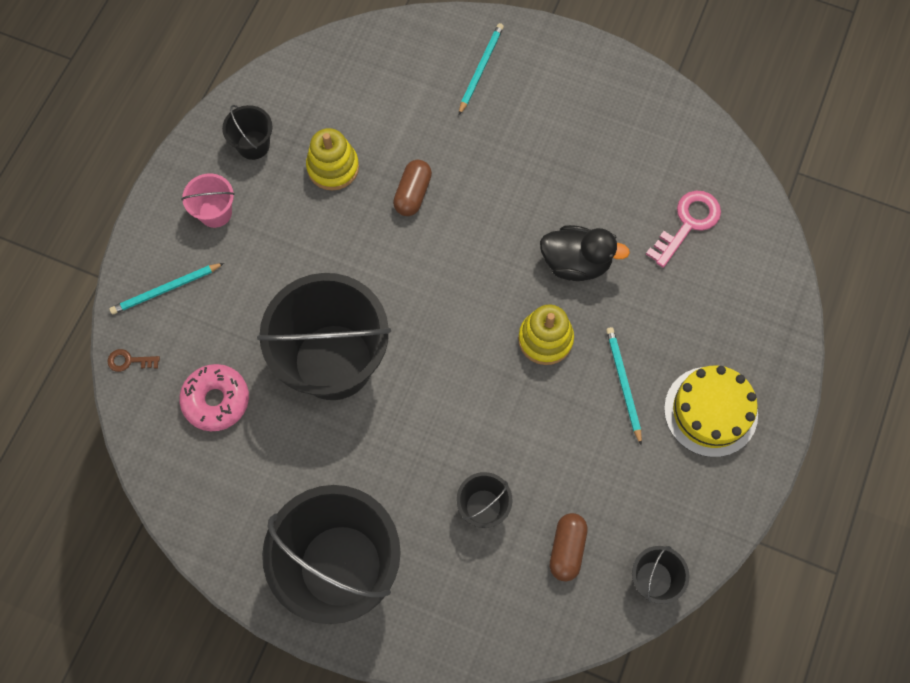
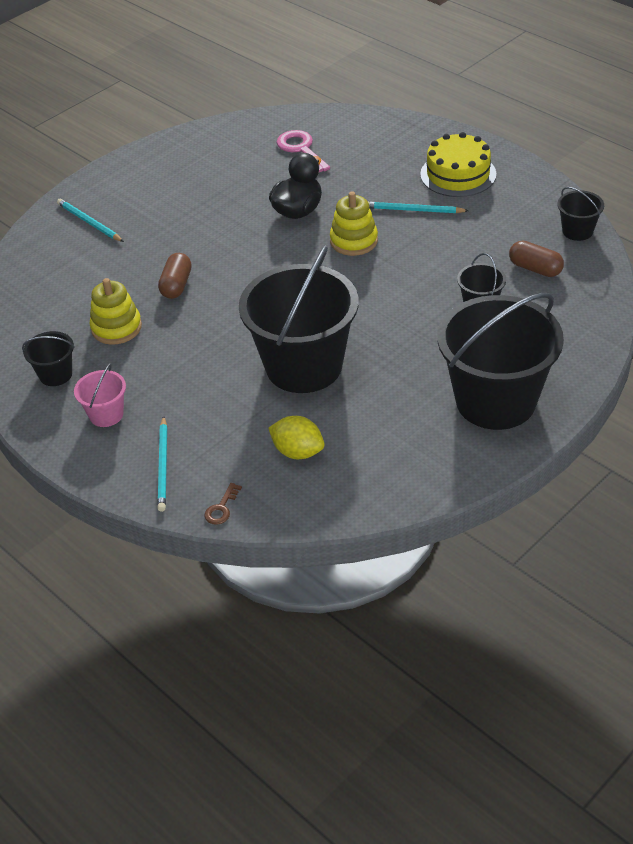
camera: 65 degrees left, 25 degrees down
(216, 400) = (298, 452): pink donut -> yellow lemon
(413, 194) = (176, 285): brown capsule -> brown capsule turned 60 degrees clockwise

